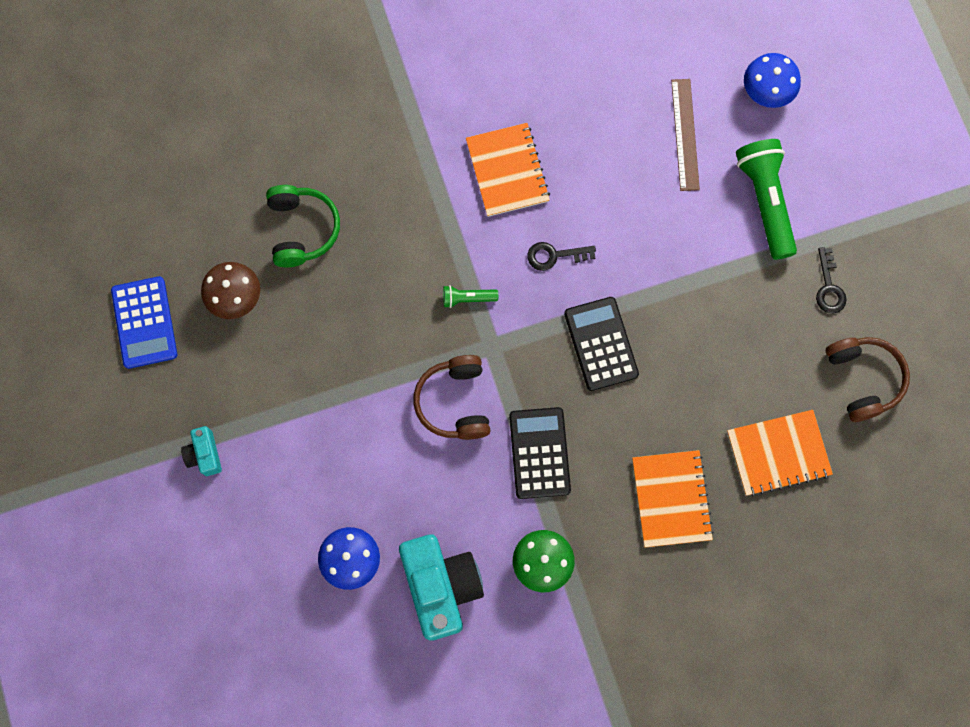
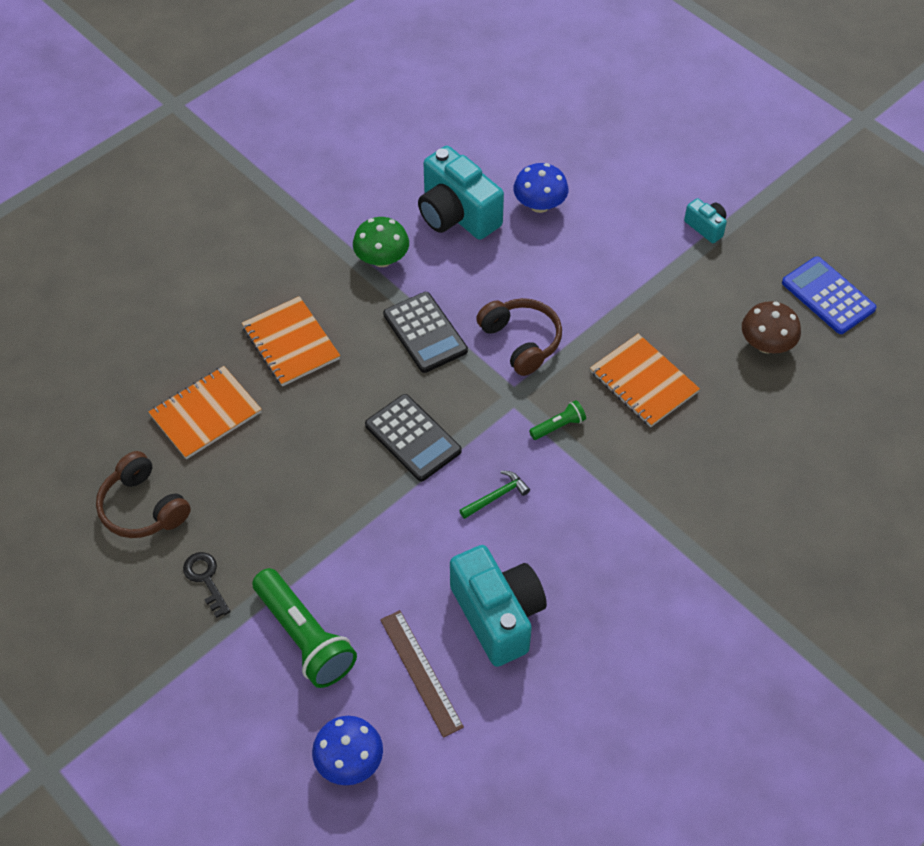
camera: 155 degrees right, 20 degrees down
(302, 229) = (748, 422): green headphones -> none
(507, 171) = (587, 555): orange notebook -> orange notebook (643, 382)
(555, 256) = (496, 496): black key -> green hammer
(604, 153) = (497, 615): none -> turquoise camera

